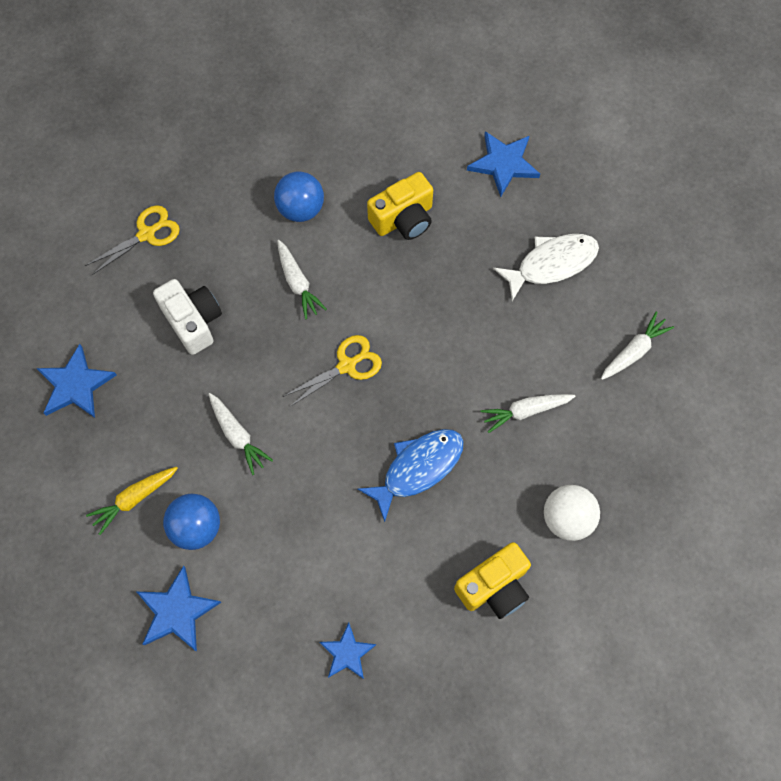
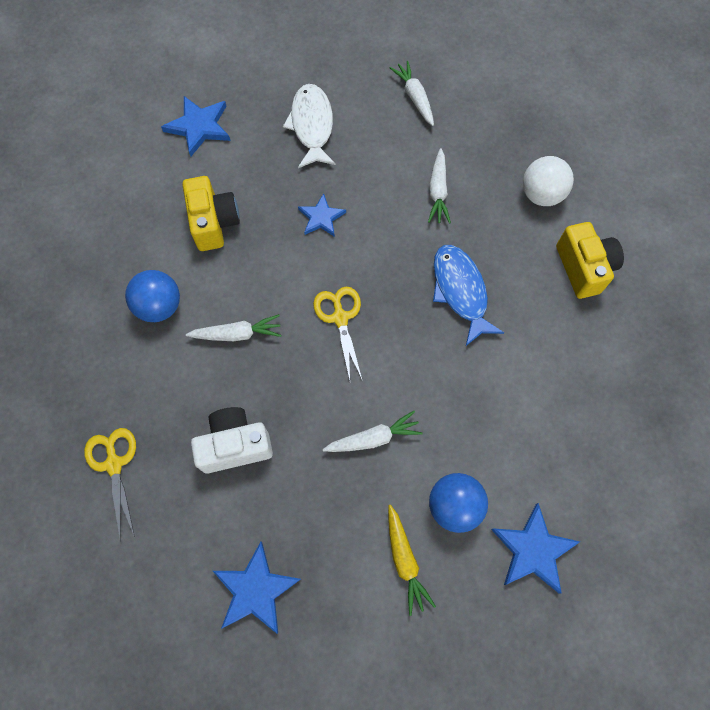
camera: 70 degrees left, 0 degrees up
(347, 653) = (612, 405): blue star -> blue star (321, 217)

